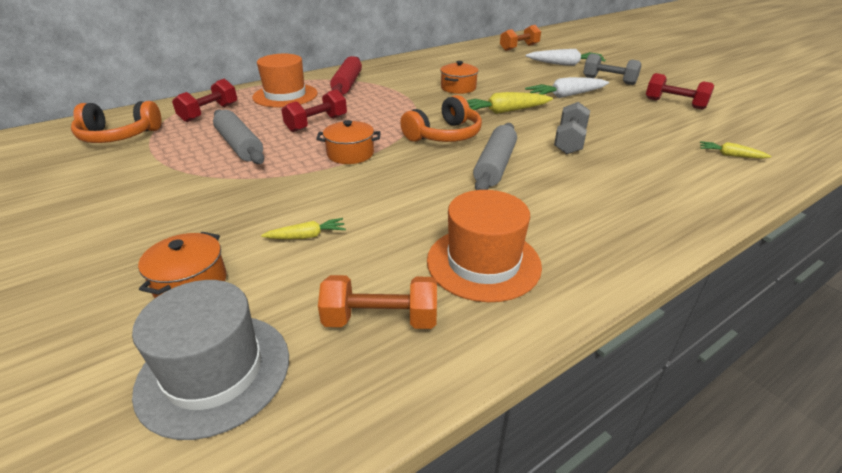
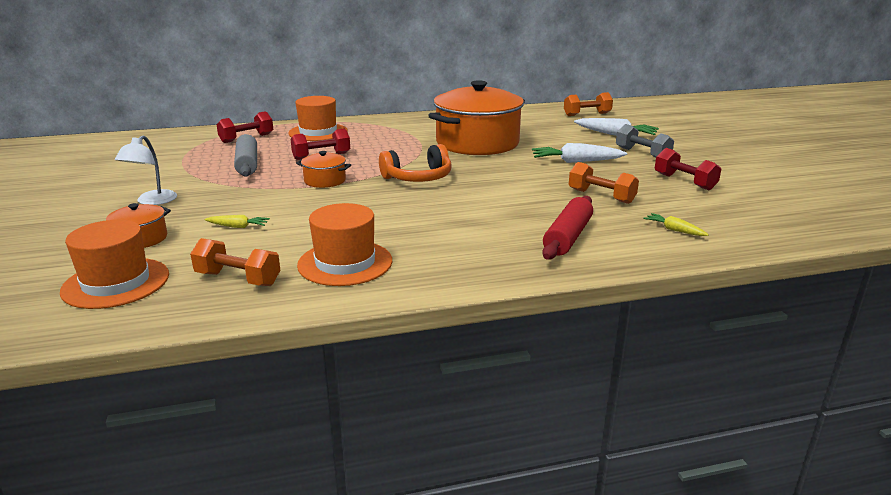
camera: 20 degrees right, 10 degrees down
(119, 136) = (169, 146): orange headphones -> none
(159, 219) = (152, 201): none -> white lamp
(214, 372) = (116, 283): grey hat -> orange hat
(347, 84) = (380, 129): red rolling pin -> red rolling pin (567, 237)
(458, 88) = (477, 143): orange pot -> orange pot, size x2.34
(495, 166) = (434, 205): grey rolling pin -> none
(504, 111) = (496, 167): yellow carrot -> none
(569, 141) = (527, 197): grey dumbbell -> none
(630, 129) = (601, 196): none -> orange dumbbell

